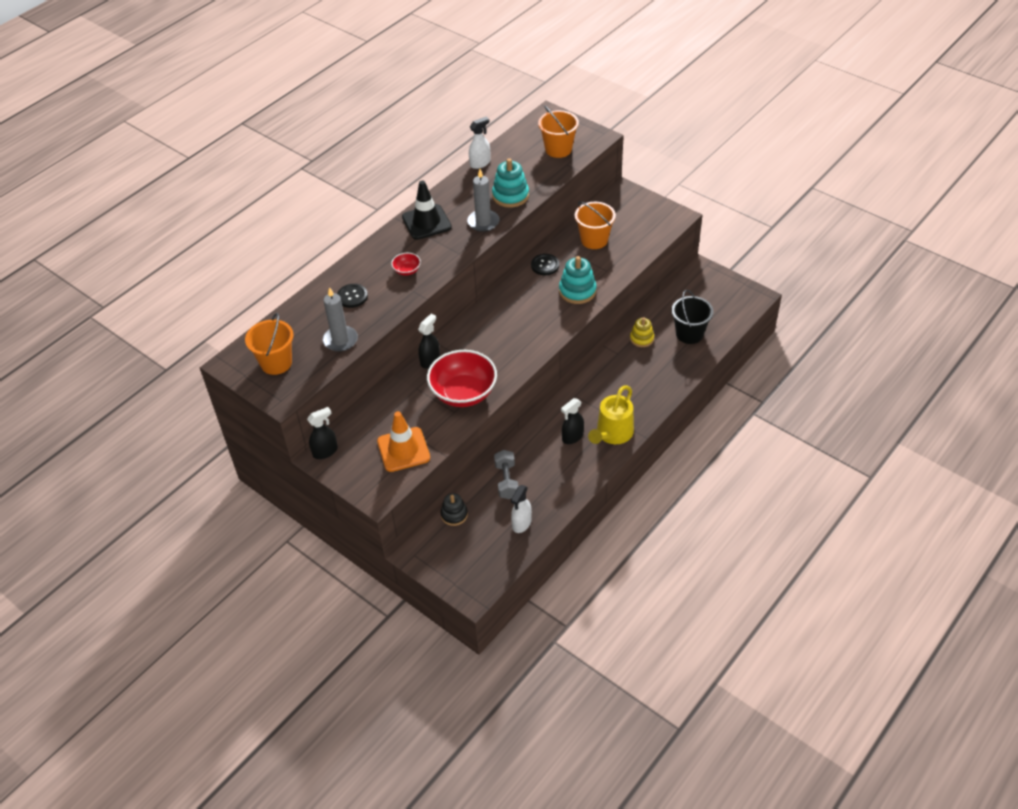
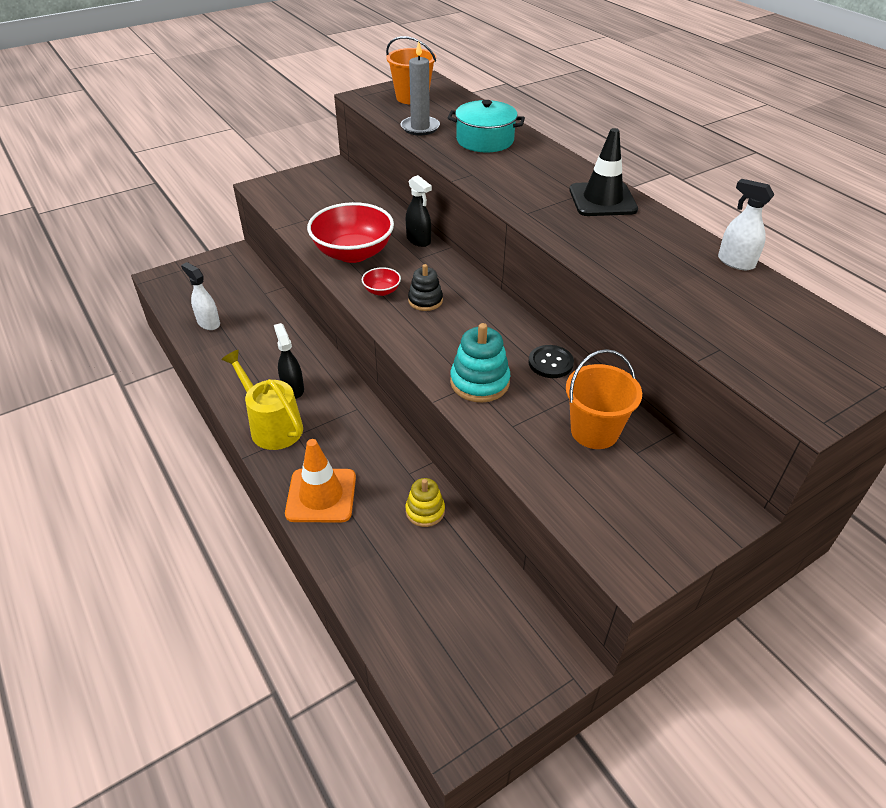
camera: 105 degrees right, 5 degrees down
(325, 451) = (338, 169): black spray bottle -> none
(352, 296) = (485, 140): black button -> turquoise pot
(403, 450) = (305, 207): orange traffic cone -> orange traffic cone (321, 495)
(407, 271) = (511, 175): red bowl -> red bowl (382, 291)
(454, 515) = (257, 283): black stacking toy -> black stacking toy (425, 300)
(480, 163) = (735, 262): white spray bottle -> white spray bottle turned 150 degrees clockwise
(483, 222) = (586, 241): grey candle -> none
(506, 481) = (270, 324): grey dumbbell -> none
(510, 196) = (642, 274): turquoise stacking toy -> none
(558, 149) = (769, 349): orange bucket -> none
(689, 334) = (406, 579): black bucket -> none

